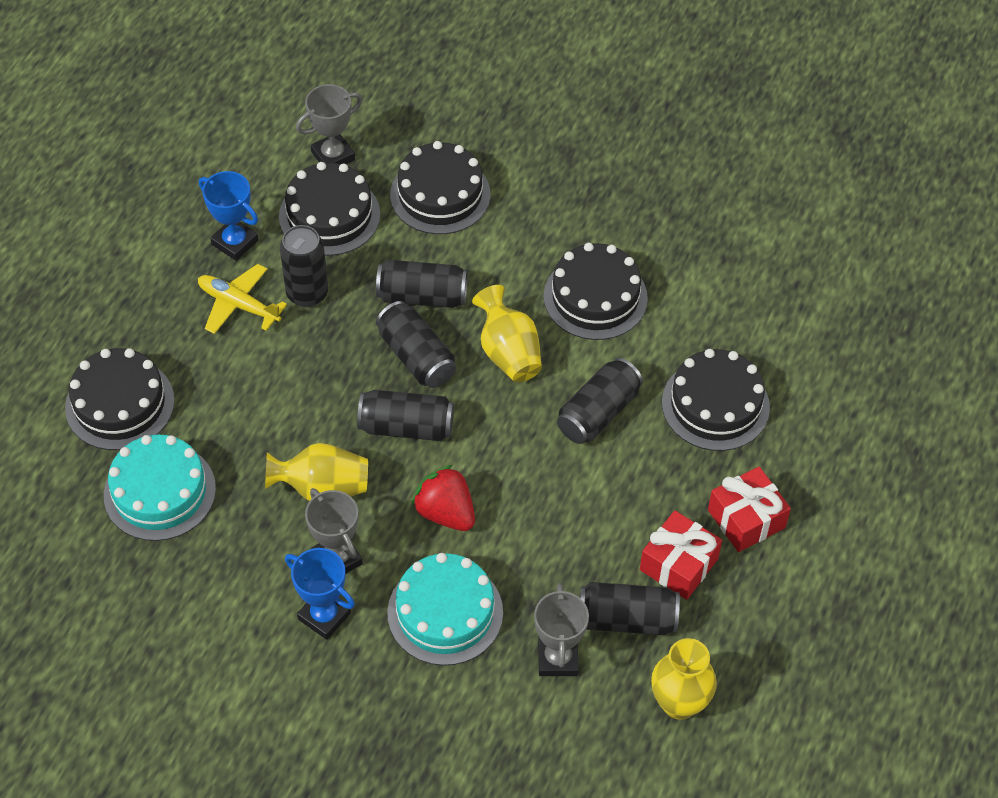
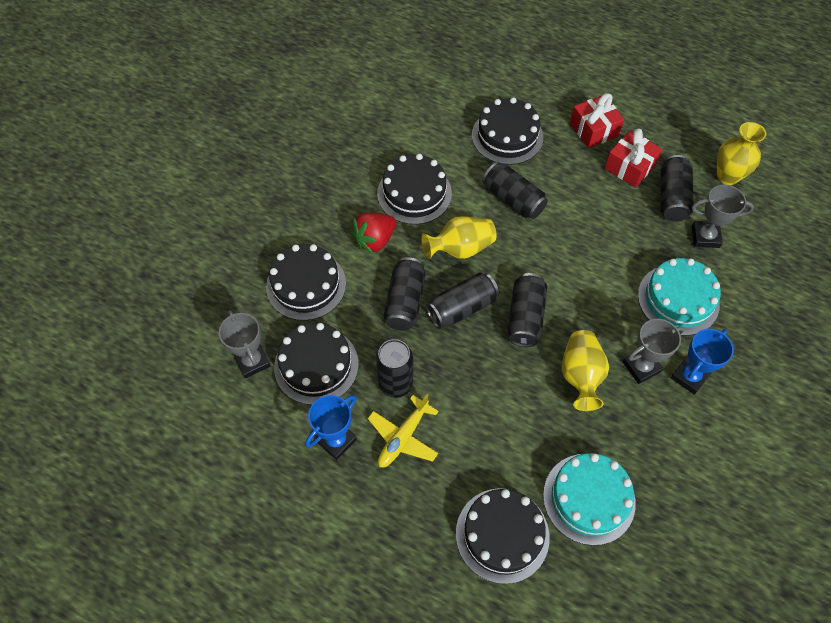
camera: 85 degrees left, 5 degrees up
(445, 512) = (598, 295): red strawberry -> red strawberry (375, 240)

